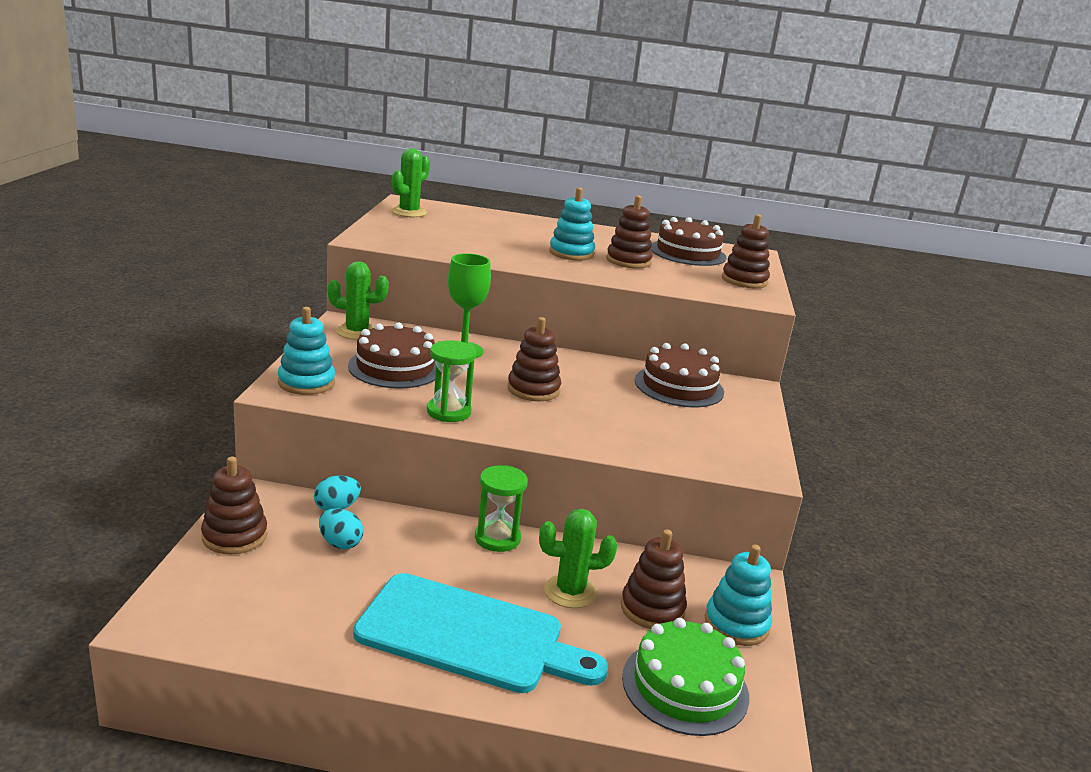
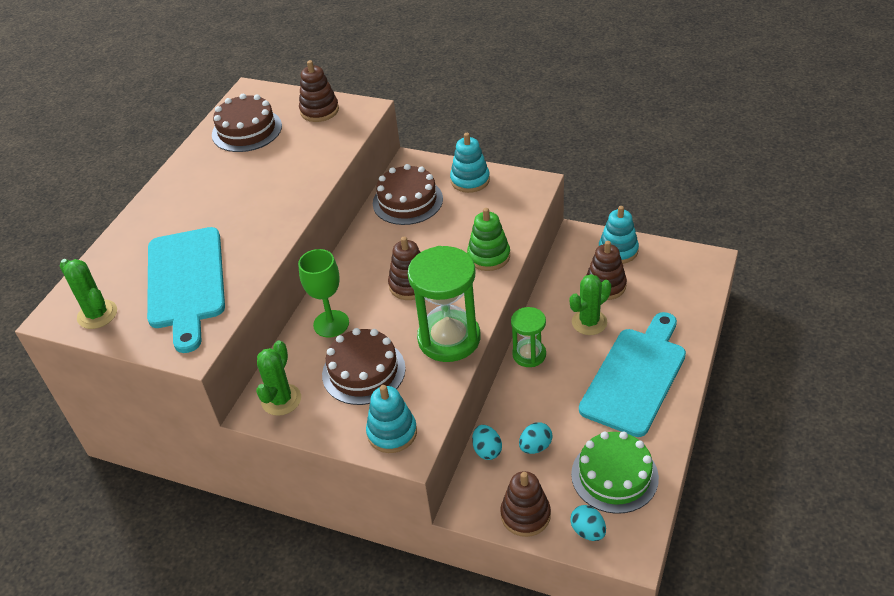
camera: 70 degrees left, 20 degrees up
(198, 585) = (588, 531): none -> turquoise egg
(448, 412) = (449, 338): green hourglass -> green hourglass, size x1.75
(453, 236) = (186, 282): none -> turquoise cutting board
(570, 591) = (589, 322): green cactus -> green cactus turned 45 degrees clockwise
(571, 253) = (244, 203): turquoise stacking toy -> turquoise stacking toy (470, 180)
(599, 436) = (489, 256): none -> green stacking toy
(628, 261) = (268, 170): brown stacking toy -> none
(685, 686) = (673, 283): green cake -> green cake (614, 476)

